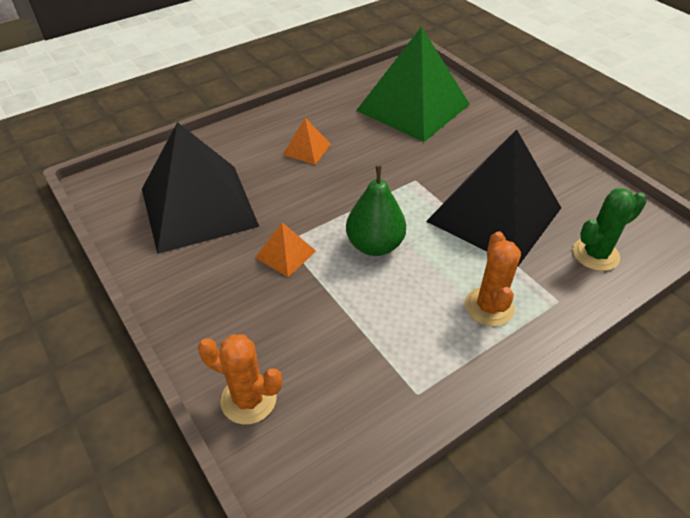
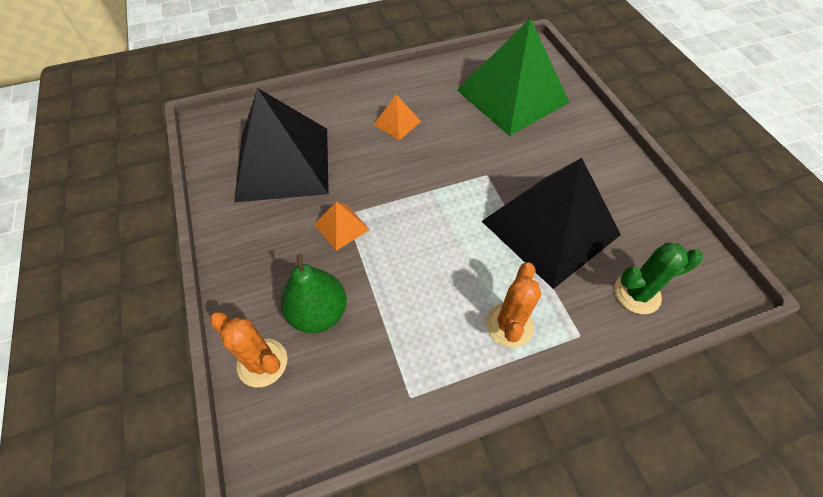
camera: 15 degrees right, 10 degrees up
(375, 245) = (425, 236): green pear -> green pear (319, 313)

